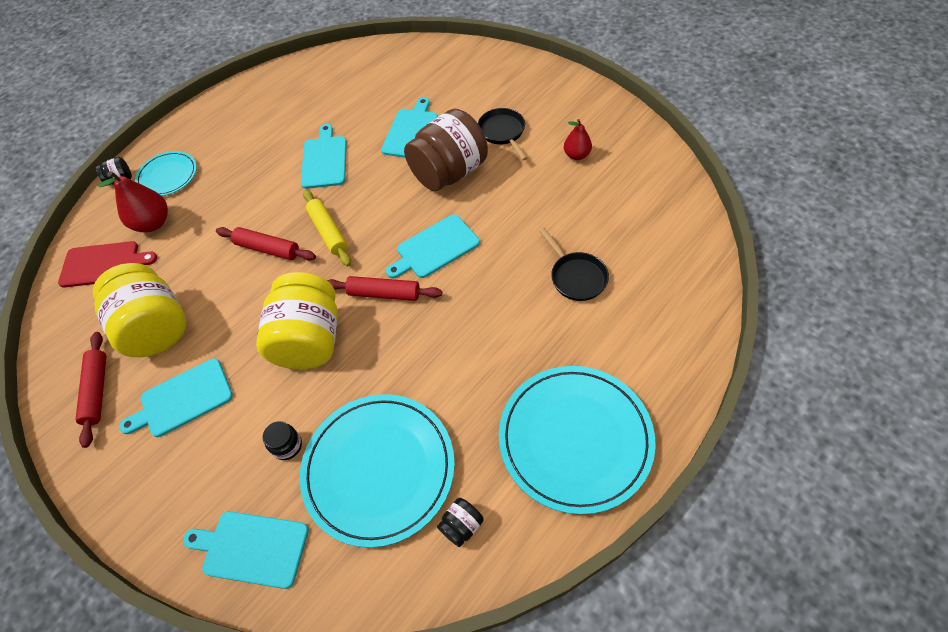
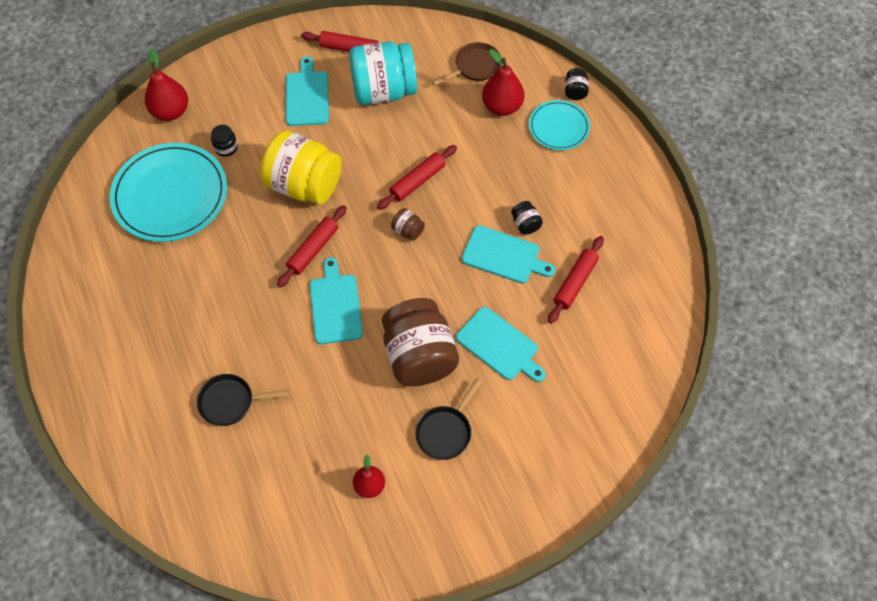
camera: 110 degrees right, 5 degrees up
(103, 264) = (475, 67): red cutting board -> brown pan
(156, 328) = (383, 91): yellow jar -> turquoise jar
(252, 548) = (171, 111): turquoise cutting board -> red pear
(328, 232) = (408, 231): yellow rolling pin -> brown jar
(330, 112) = (575, 283): none -> red rolling pin
(461, 526) = (98, 228): black jar -> black jar (525, 224)
(503, 132) = (445, 431): black pan -> black pan turned 120 degrees clockwise
(575, 439) = (101, 324): turquoise plate -> none

